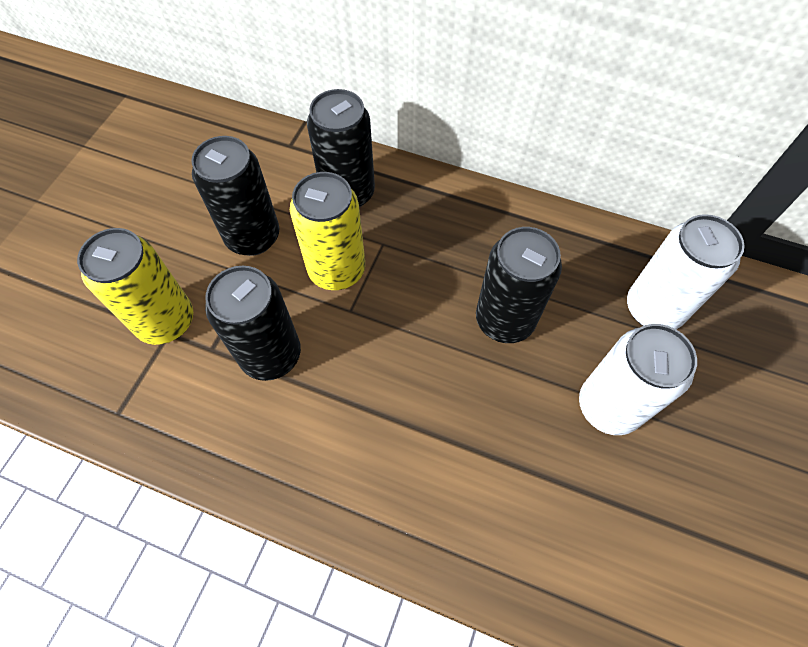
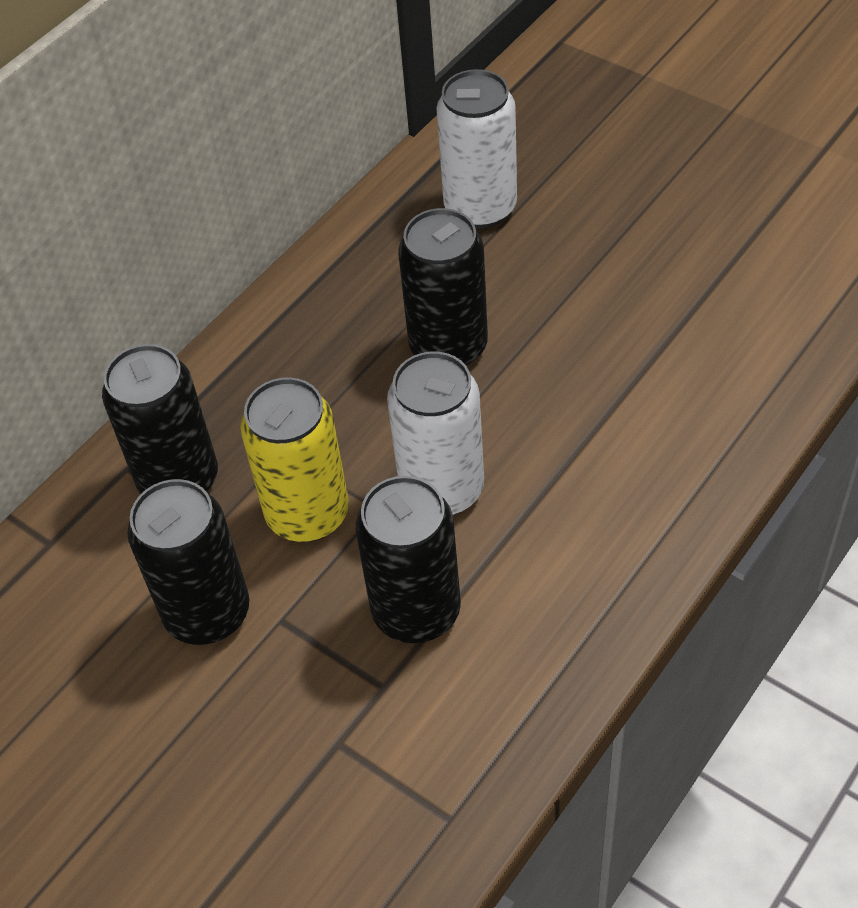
camera: 70 degrees left, 10 degrees down
(166, 321) = (315, 744): yellow can -> none
(608, 406) = (587, 280): white can -> white can (442, 489)

